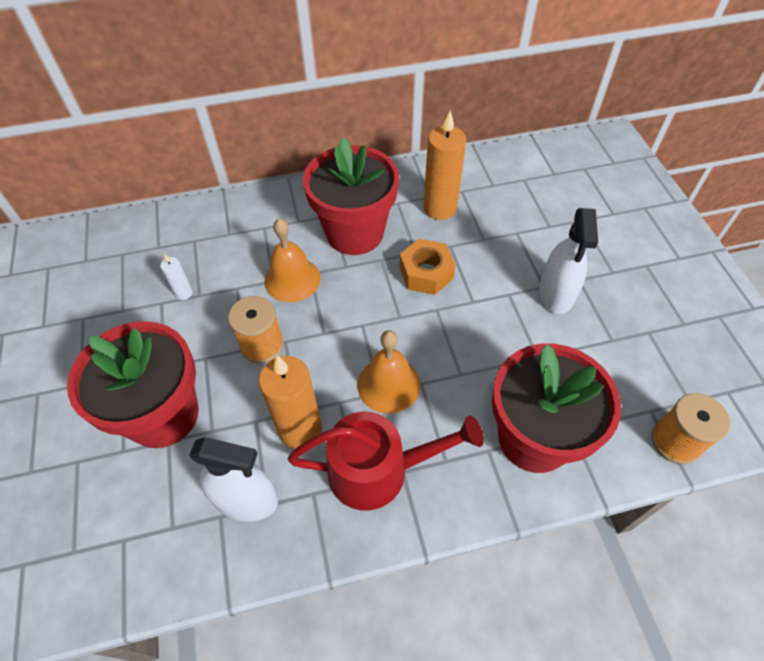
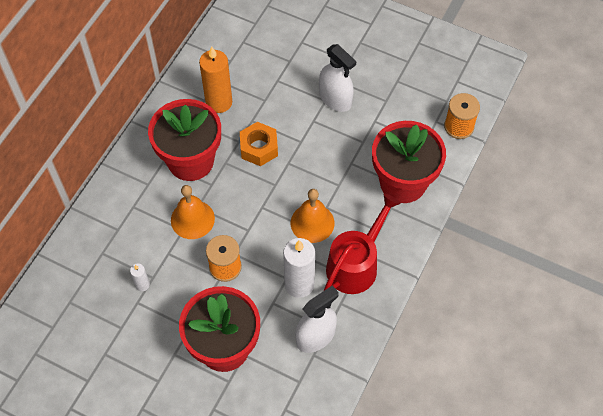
camera: 50 degrees left, 5 degrees up
(300, 430) = (299, 284): orange candle -> white candle

